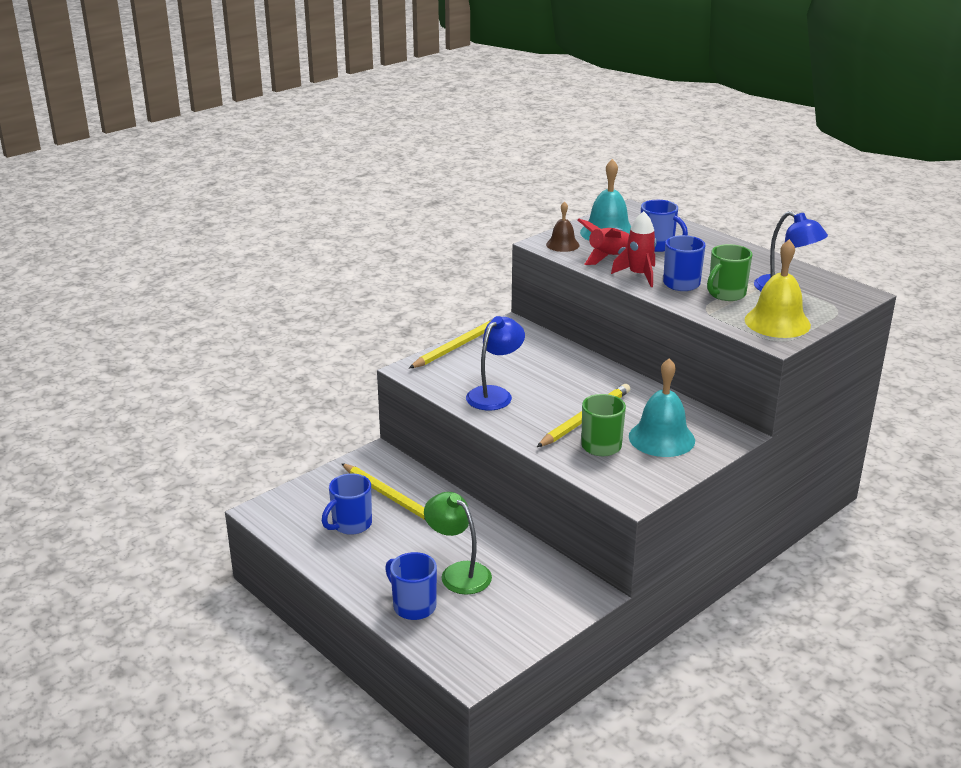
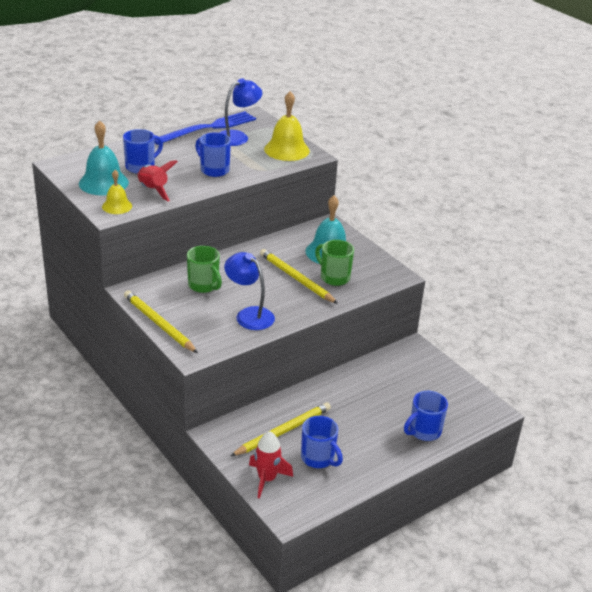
camera: 85 degrees left, 5 degrees up
(458, 573) = (387, 404): green lamp -> none
(562, 244) = (117, 206): brown bell -> yellow bell
(639, 275) = (193, 184): red rocket -> red rocket (267, 479)
(726, 294) = (238, 158): green mug -> green mug (204, 285)
(792, 270) = (208, 128): none -> blue fork

